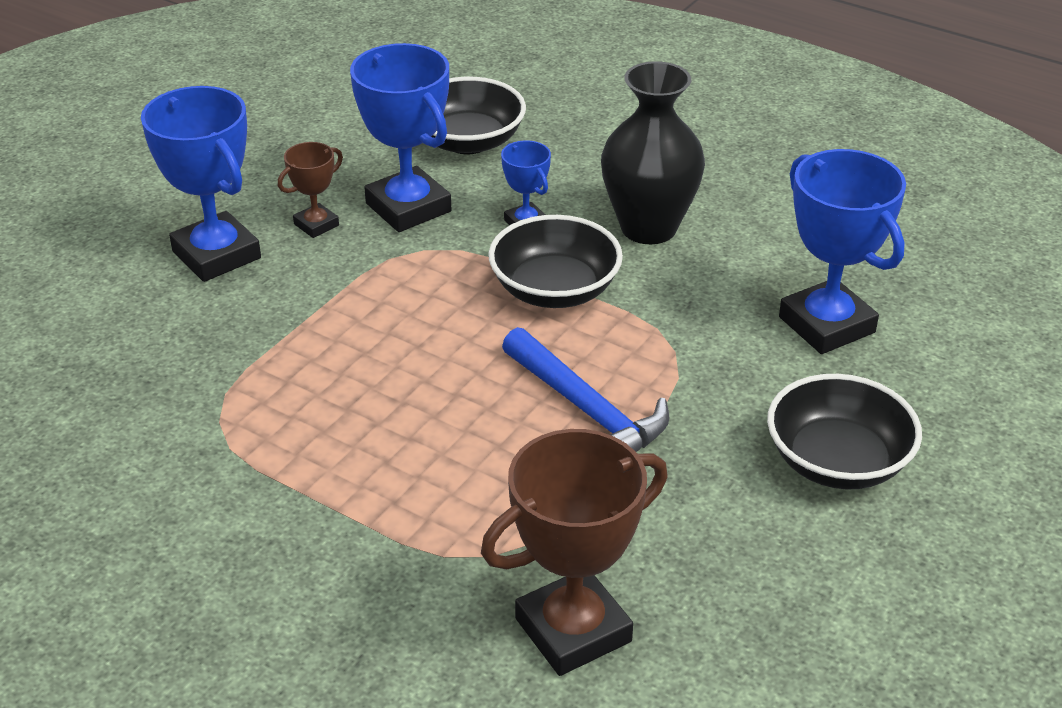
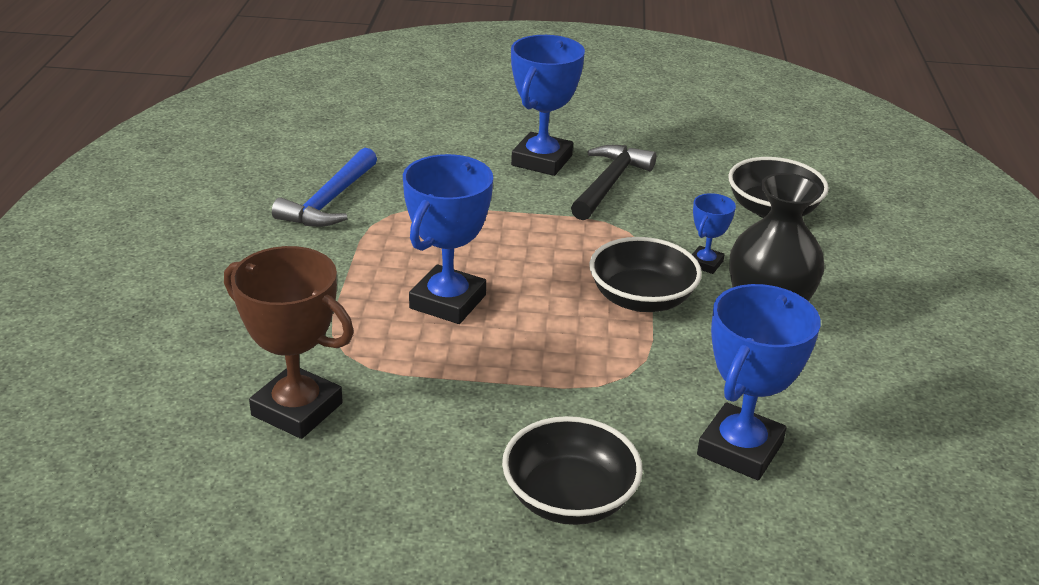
camera: 60 degrees right, 5 degrees down
(316, 225) = (609, 183): brown trophy -> black hammer
(408, 207) = (667, 211): blue trophy -> blue trophy (448, 302)
(588, 411) = (521, 352): blue hammer -> blue hammer (329, 201)

